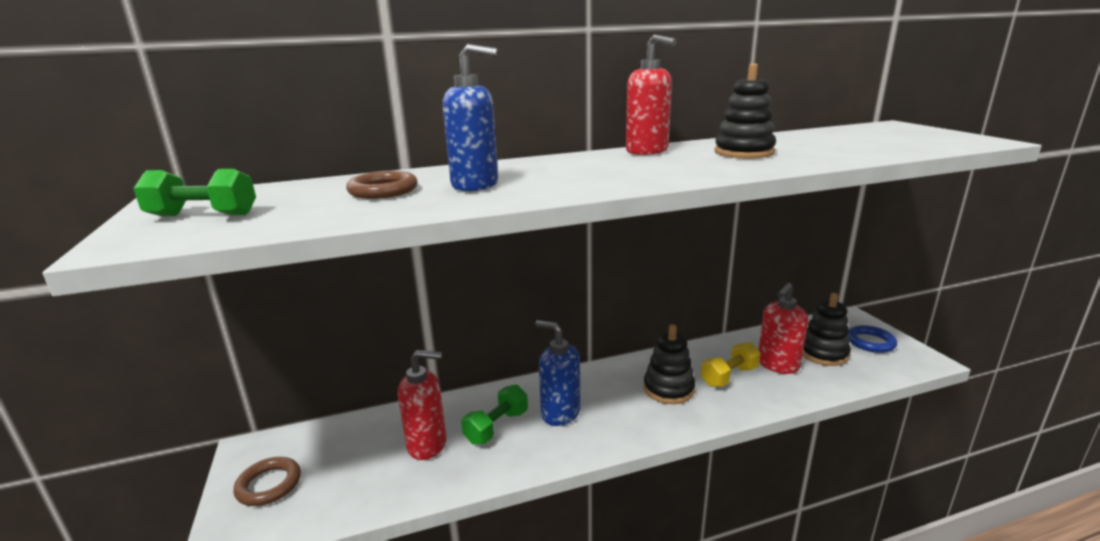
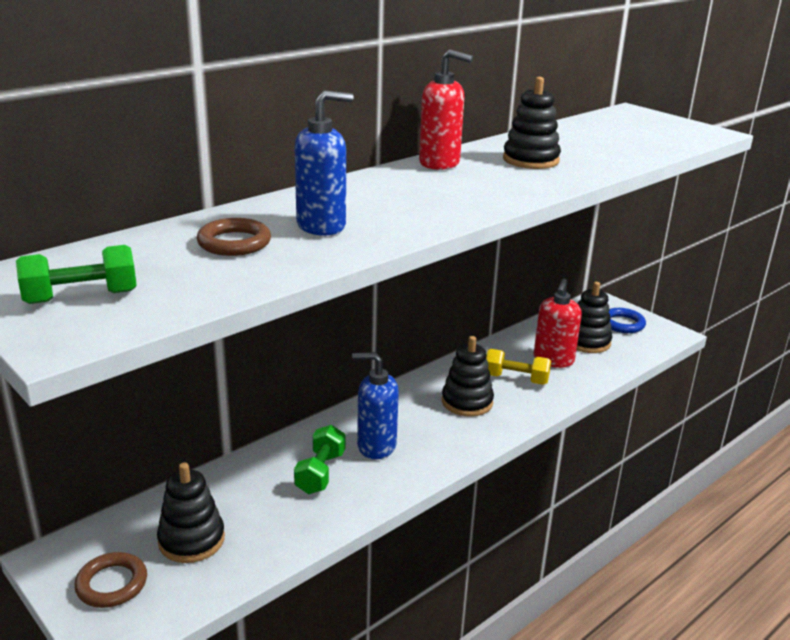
camera: 25 degrees left, 5 degrees up
(354, 462) = (191, 540): none -> black stacking toy
(427, 444) = (259, 505): red soap dispenser -> none
(729, 376) = (516, 379): yellow dumbbell -> yellow dumbbell turned 75 degrees clockwise

